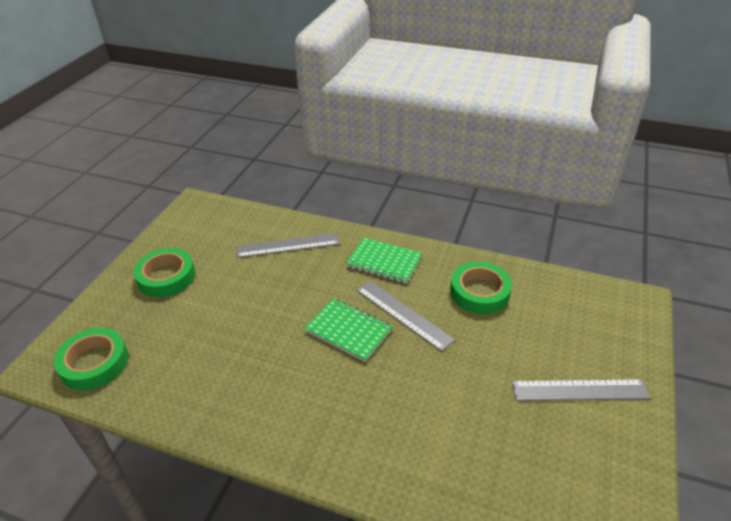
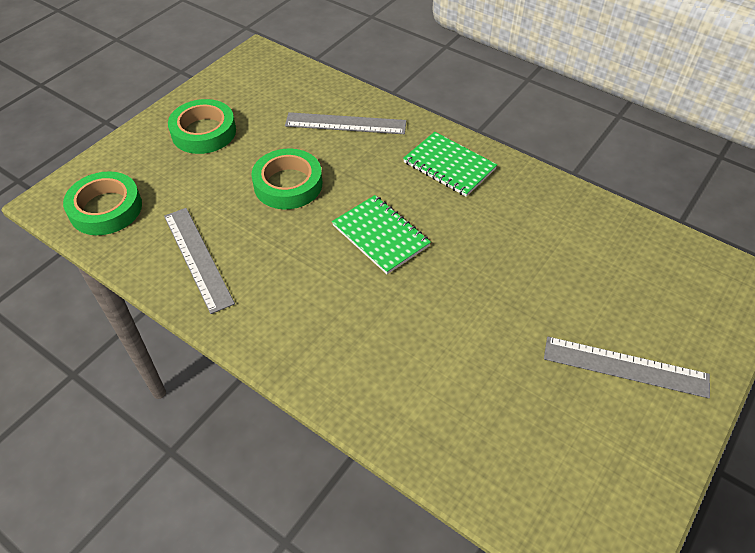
camera: 15 degrees right, 10 degrees up
(403, 314) = (449, 231): grey ruler -> grey ruler (197, 258)
(479, 292) = (550, 225): green tape -> green tape (288, 184)

